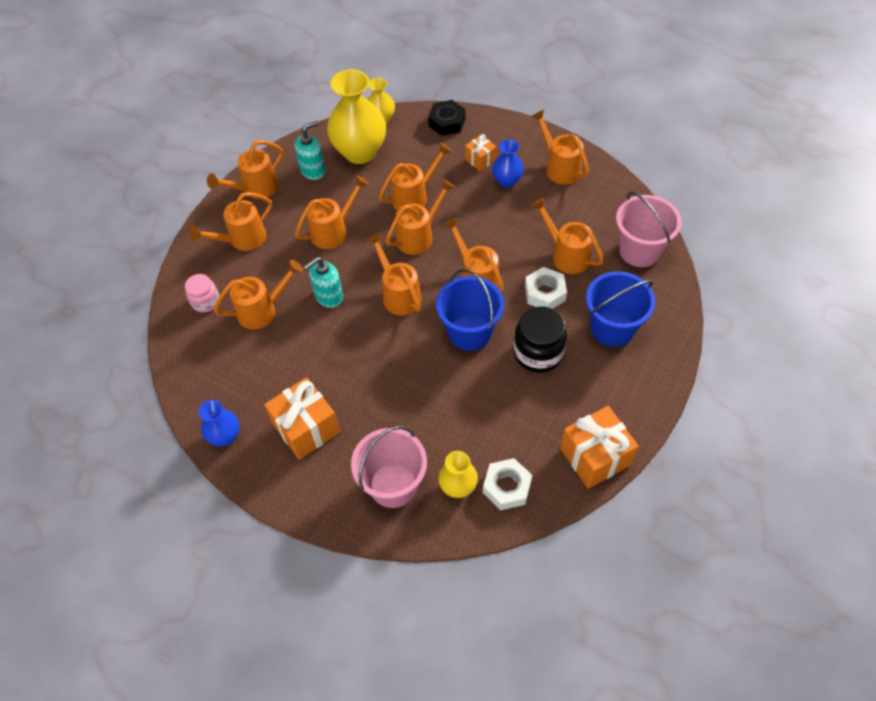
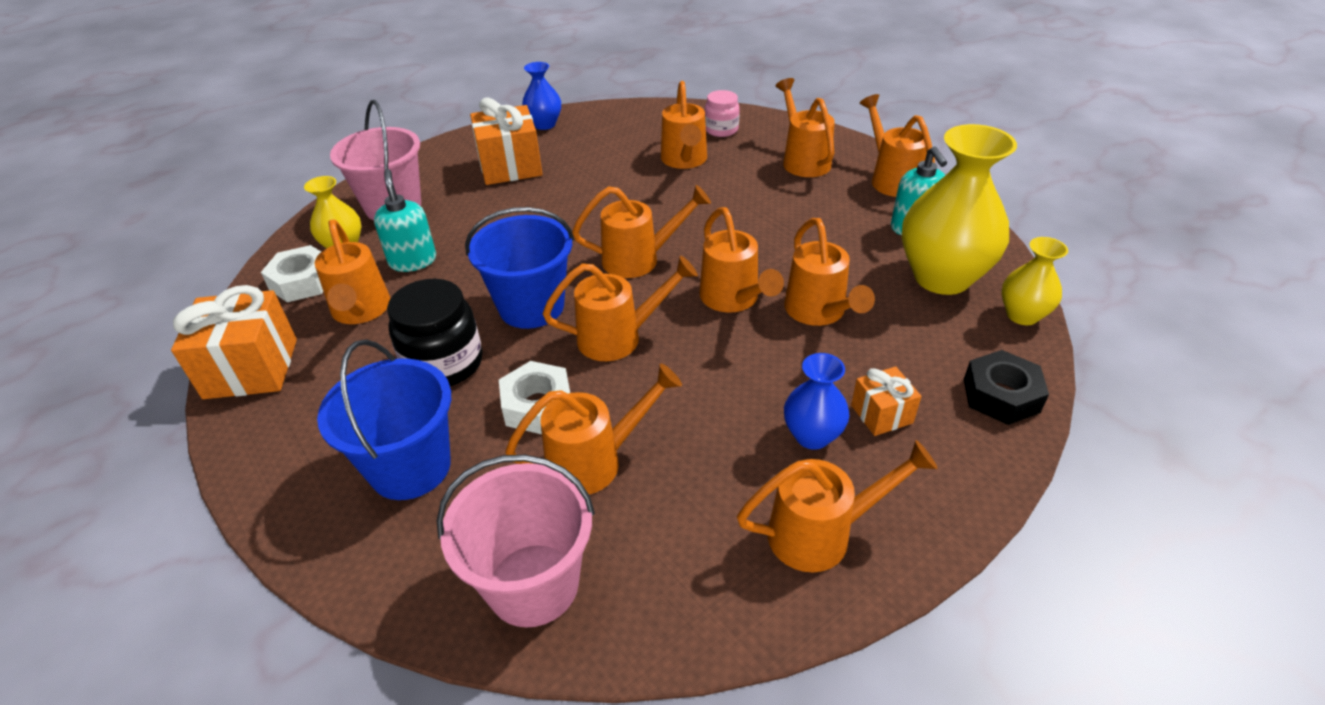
camera: 110 degrees right, 15 degrees down
(328, 296) = (674, 206): turquoise soap dispenser -> turquoise soap dispenser (413, 261)
(333, 231) = (783, 226): orange watering can -> orange watering can (361, 311)

